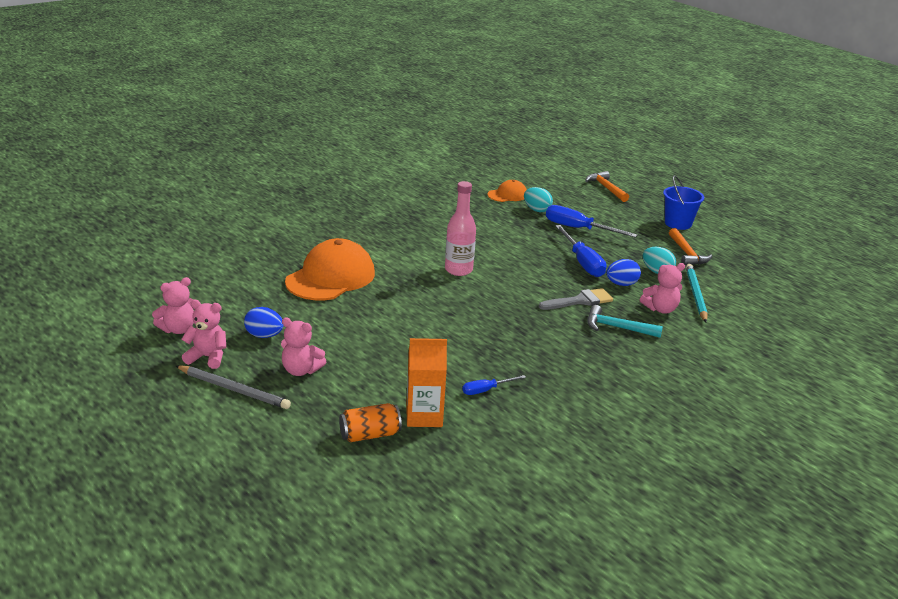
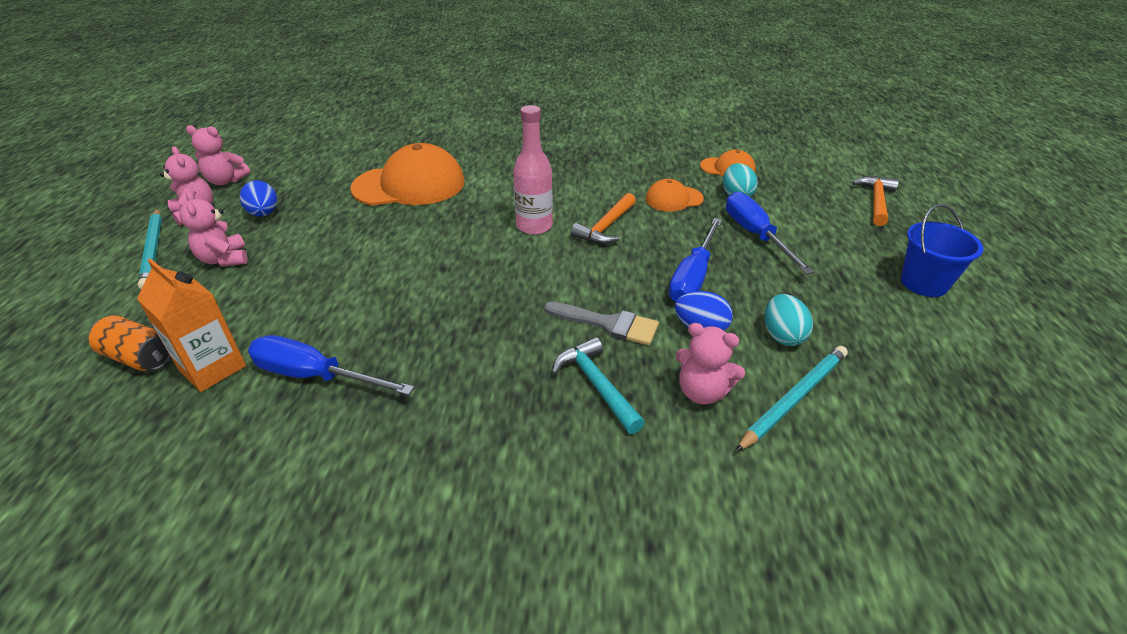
camera: 45 degrees right, 10 degrees up
(234, 389) = (153, 250): grey pencil -> turquoise pencil
(486, 390) = (315, 376): blue screwdriver -> blue screwdriver, size x1.84
(508, 224) = (673, 199): none -> orange cap
(687, 254) = (874, 331): orange hammer -> orange hammer (606, 227)

